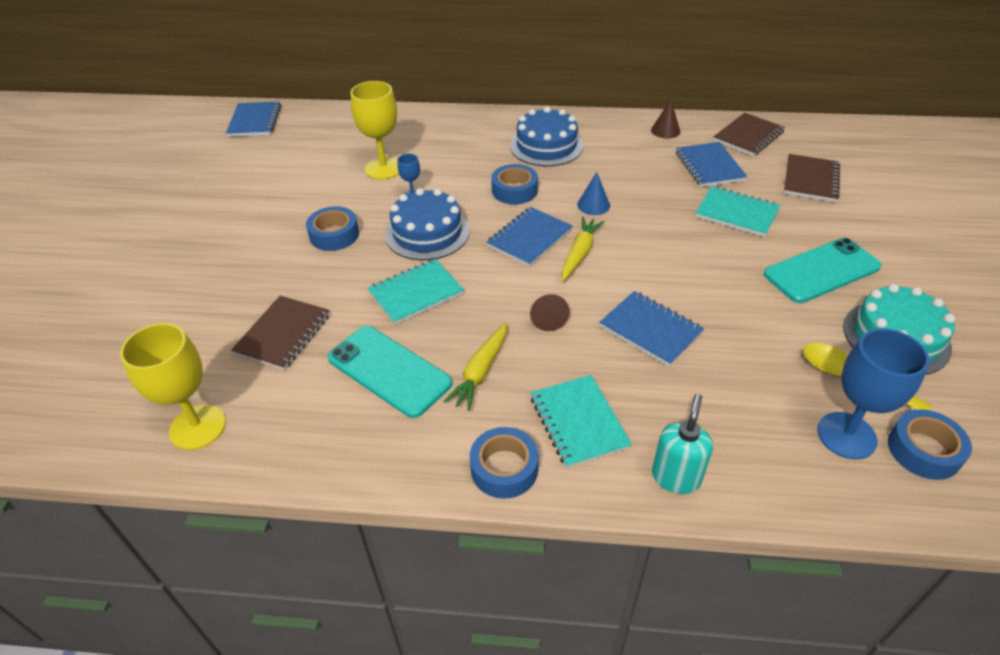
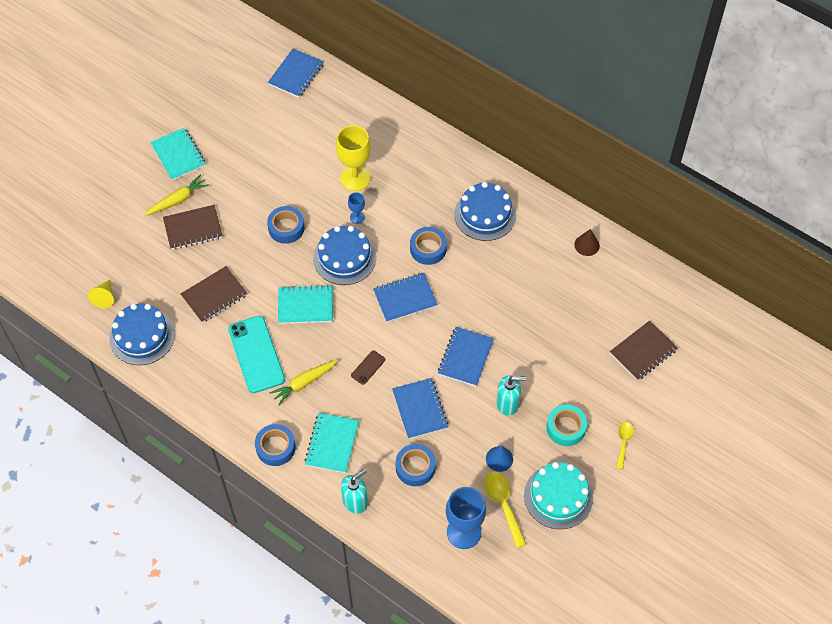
camera: 30 degrees right, 15 degrees up
(109, 407) = (105, 297): none -> yellow cone
(198, 427) = (142, 336): yellow goblet -> blue cake
(547, 318) = (368, 367): brown cone -> brown phone
(579, 253) = (426, 329): yellow carrot -> yellow carrot (178, 200)
(593, 205) = (470, 292): blue cone -> blue cone (499, 458)
(709, 166) = (583, 299): blue notebook -> blue notebook (465, 357)
(736, 213) = (559, 352): turquoise notebook -> turquoise notebook (178, 155)
(739, 278) = (507, 404): none -> turquoise soap dispenser
(748, 136) = (643, 285): brown notebook -> brown notebook (193, 229)
(822, 271) = (566, 428): turquoise phone -> turquoise tape
(891, 256) = (623, 442): none -> yellow spoon
(923, 450) = (495, 563): blue tape -> blue tape (415, 467)

